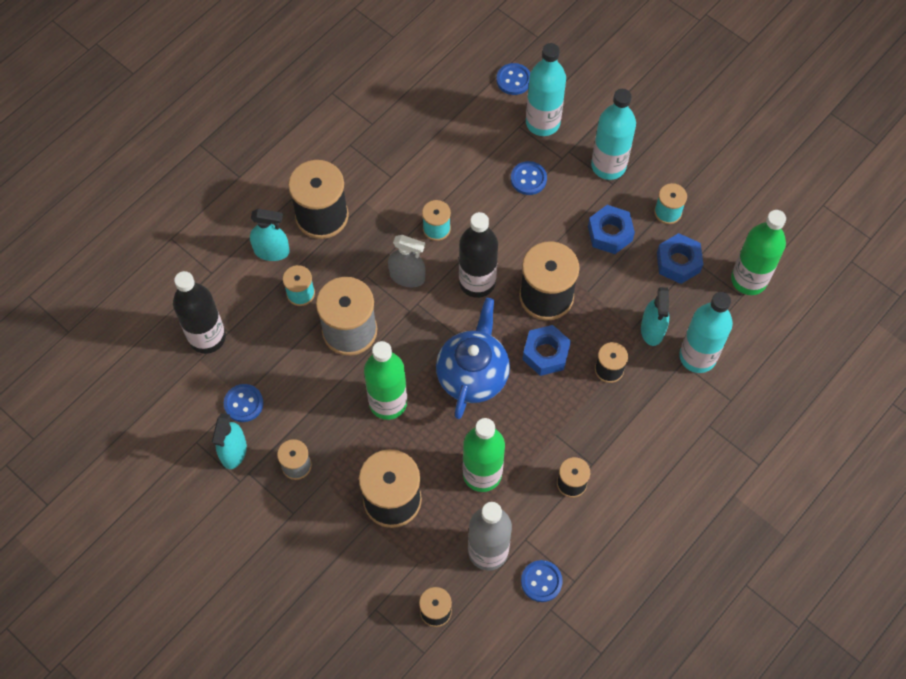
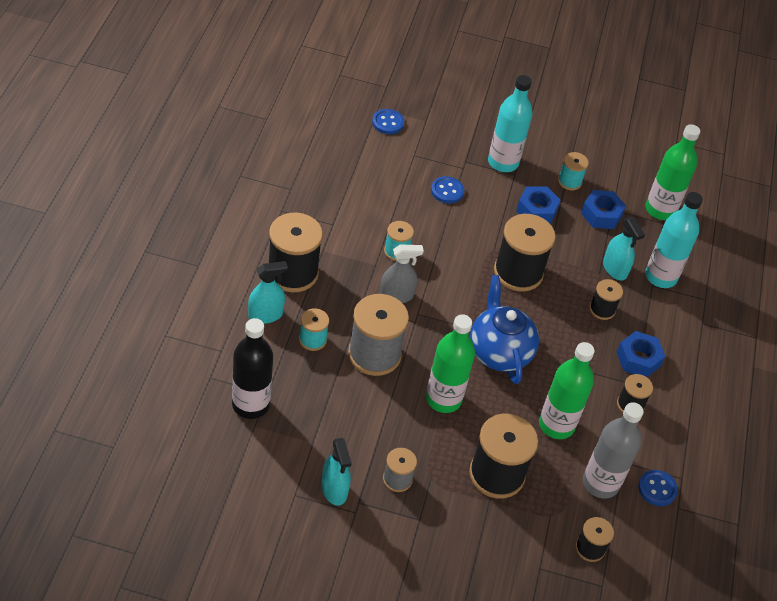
camera: 35 degrees left, 15 degrees down
(243, 403) = (318, 447): blue button -> none
(477, 282) = (456, 280): black bottle -> none
(542, 123) = (431, 147): turquoise bottle -> none
(545, 354) = (546, 315): blue nut -> blue nut (638, 359)

